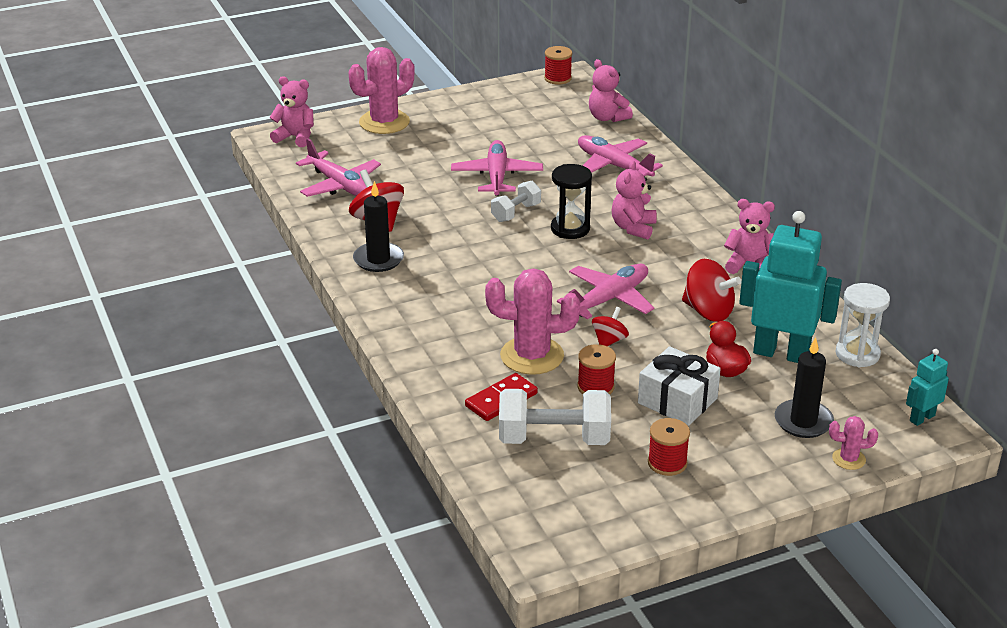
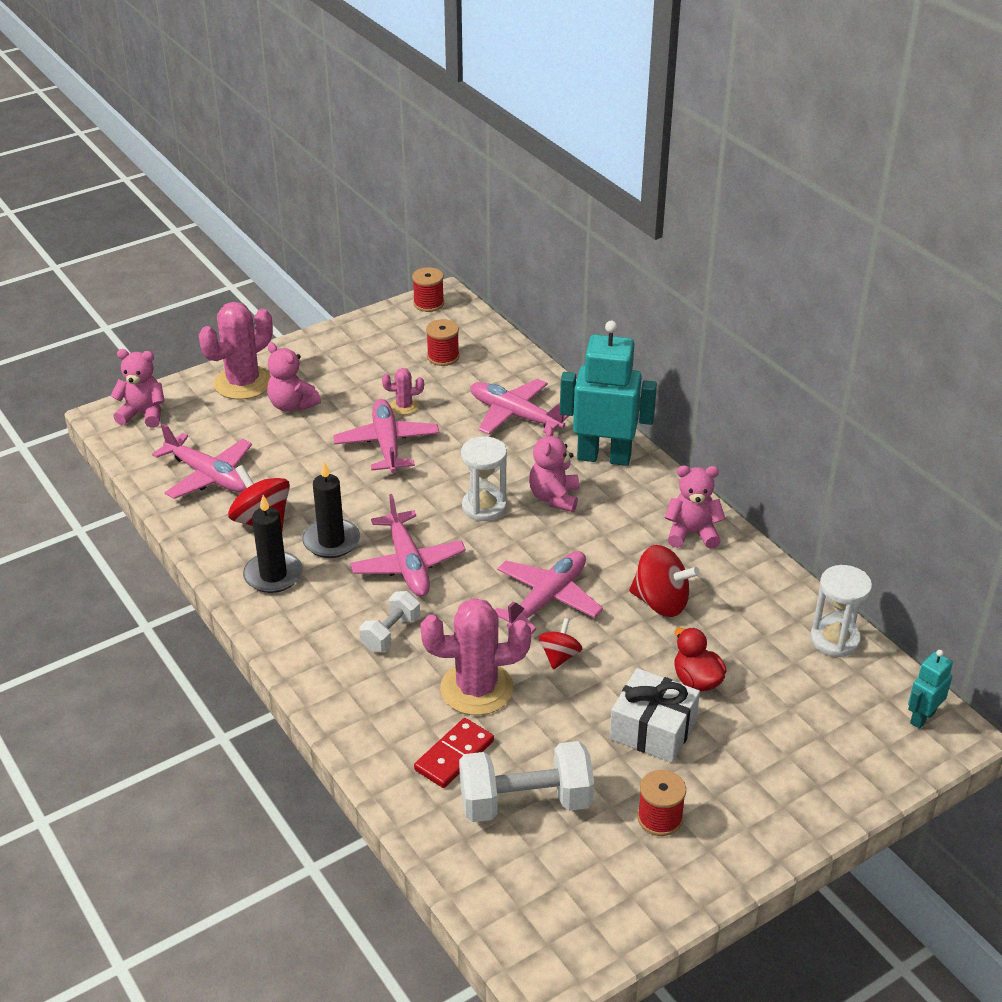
camera: 10 degrees left, 5 degrees up
(494, 263) = (408, 564): none -> pink plane
(516, 213) = (418, 492): white dumbbell -> white dumbbell (391, 633)
(570, 229) = (484, 507): black hourglass -> white hourglass
(595, 387) = (557, 723): red spool -> red spool (443, 357)
(607, 117) = (494, 351): pink teddy bear -> pink teddy bear (292, 405)
(781, 353) = (752, 649): turquoise robot -> turquoise robot (604, 457)
(803, 421) = (796, 739): black candle -> black candle (331, 541)
(848, 459) = (857, 784): pink cactus -> pink cactus (404, 406)

